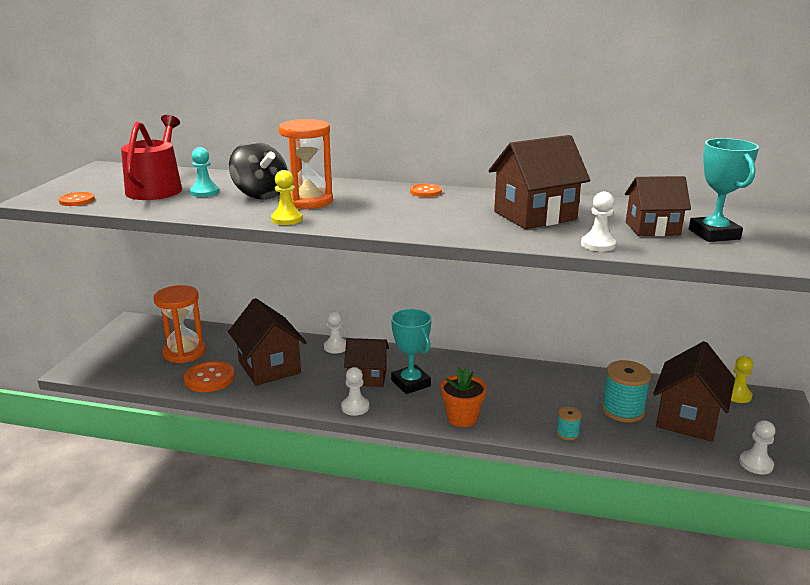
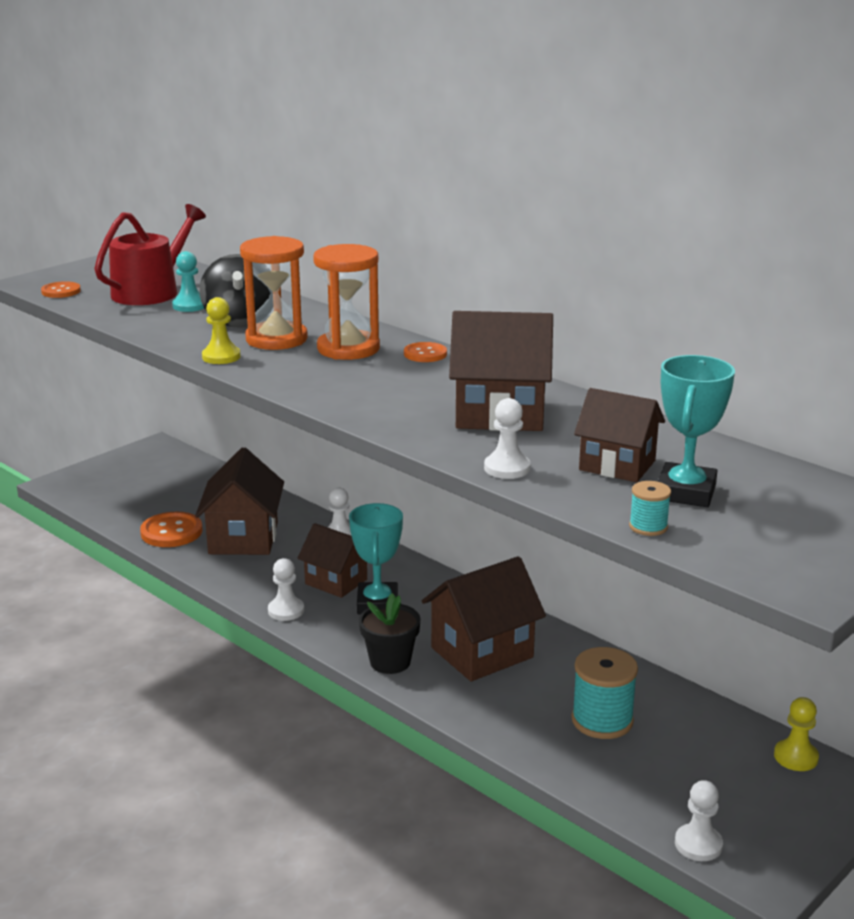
camera: 30 degrees right, 0 degrees up
(184, 352) = (175, 496): orange hourglass -> orange hourglass (348, 349)
(462, 418) = (390, 662): orange flower pot -> black flower pot
(567, 433) = (494, 722): turquoise spool -> turquoise spool (648, 527)
(688, 419) = (679, 760): brown house -> brown house (482, 652)

